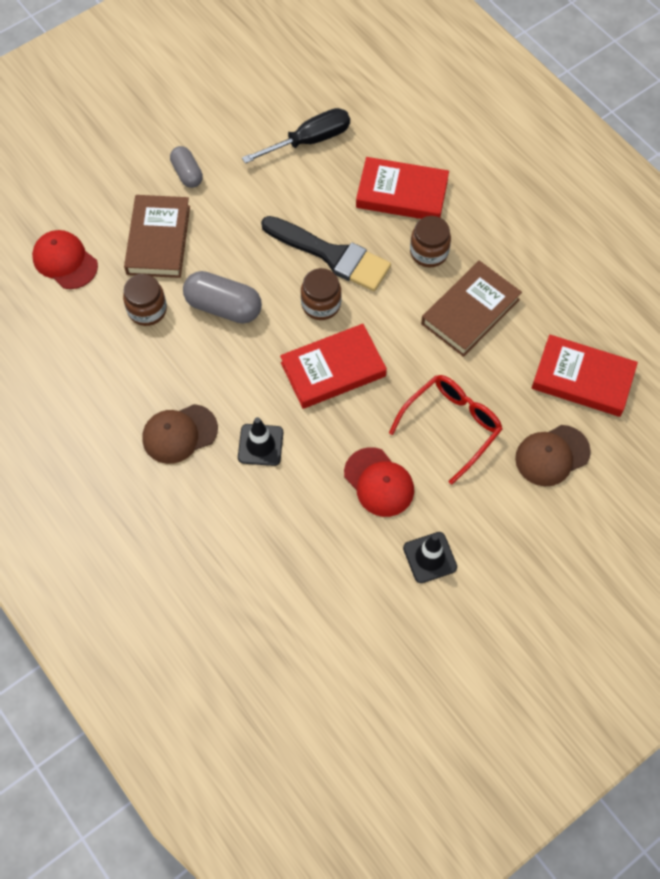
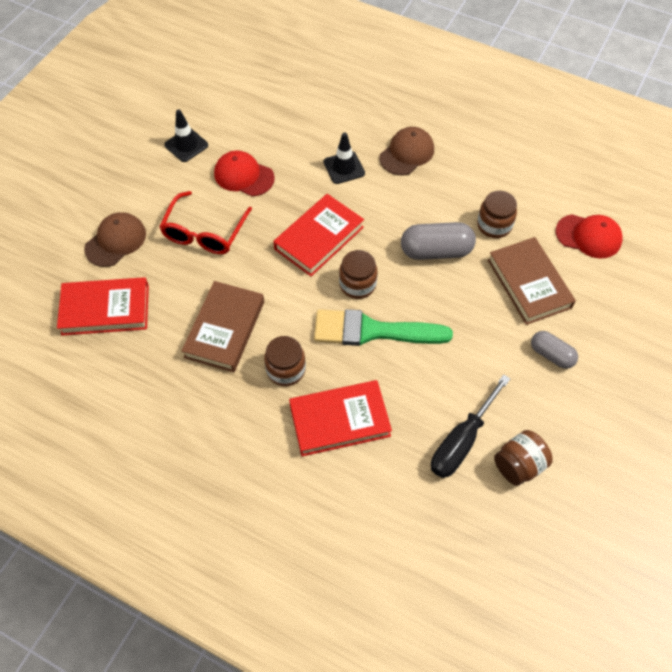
camera: 155 degrees right, 5 degrees down
(276, 108) = (518, 465): none -> brown jar
(332, 255) = (372, 331): black brush -> green brush

